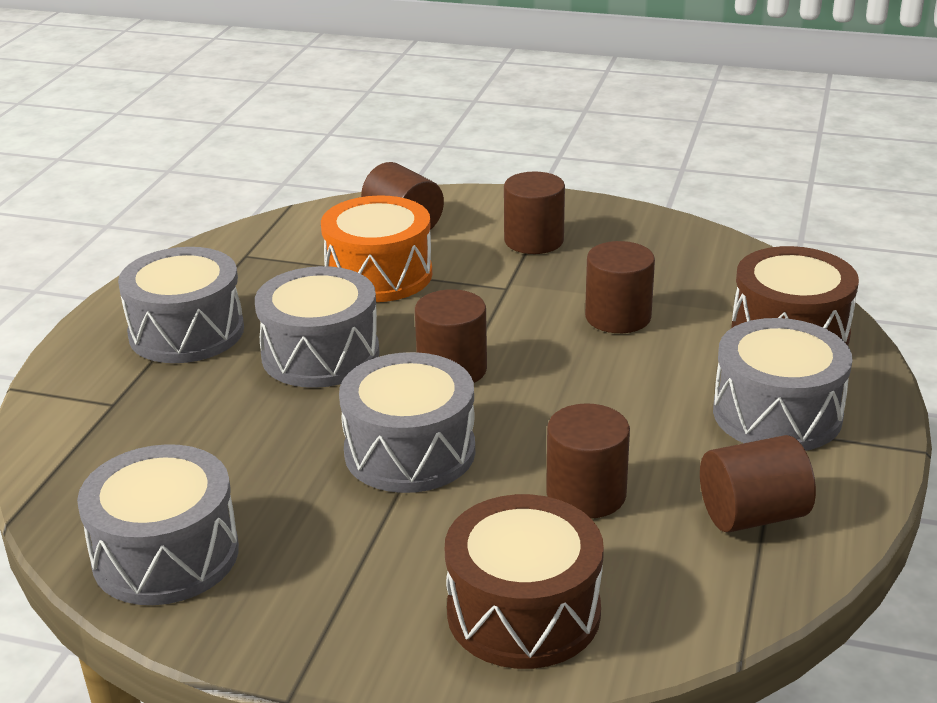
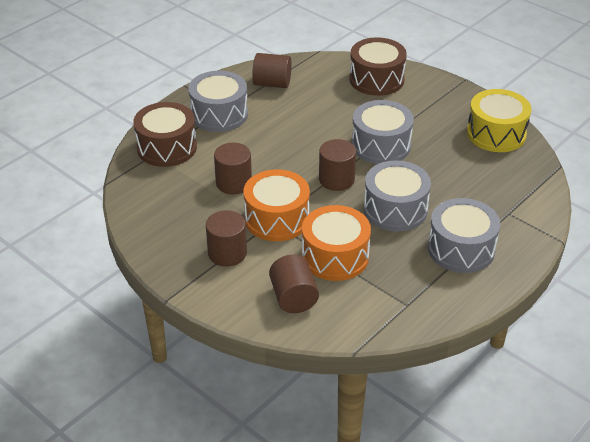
camera: 155 degrees left, 10 degrees up
(166, 555) = (496, 134): grey drum -> yellow drum
(502, 292) = (277, 219): none -> orange drum
(586, 494) = (324, 108): brown cylinder -> none

